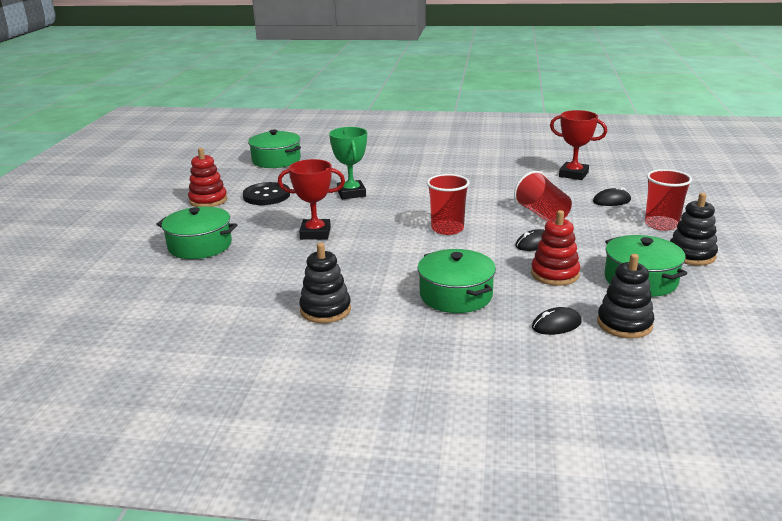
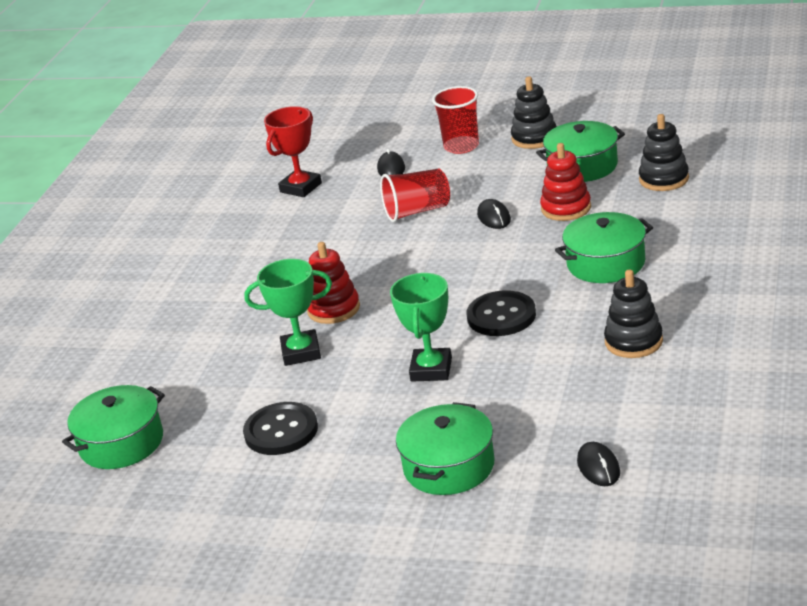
camera: 80 degrees left, 5 degrees up
(208, 200) = (279, 490): red stacking toy -> red stacking toy (333, 309)
(315, 233) = (431, 370): red trophy -> green trophy
(379, 254) = (501, 316): none -> black button
(447, 229) = (441, 272): red cup -> none
(556, 325) = (665, 210): black mouse -> black mouse (598, 467)

